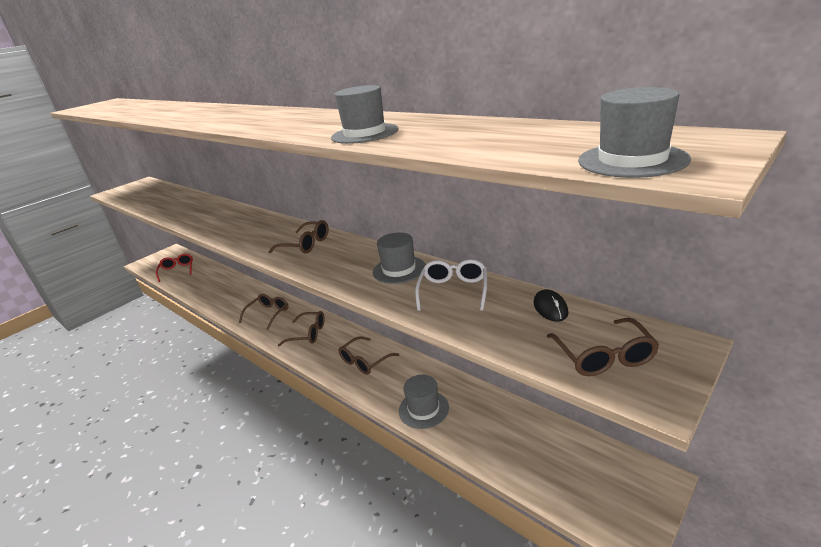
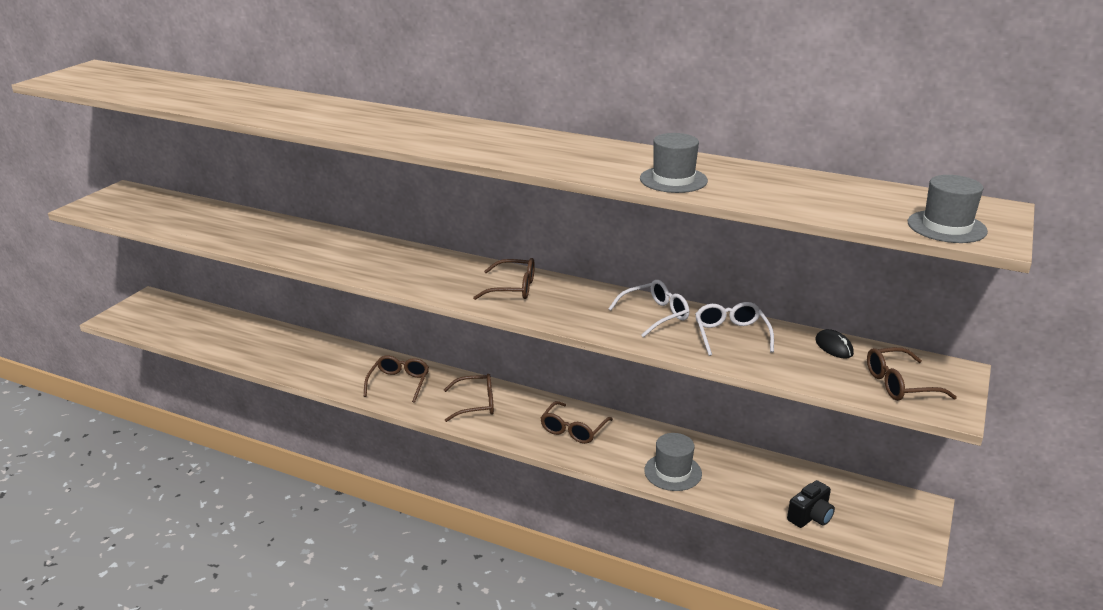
camera: 20 degrees left, 0 degrees up
(177, 270) = (192, 328): red glasses -> none
(399, 269) = (655, 315): grey hat -> white glasses
(531, 474) = (810, 516): none -> black camera
(604, 357) = (899, 384): brown glasses -> brown glasses turned 105 degrees clockwise

